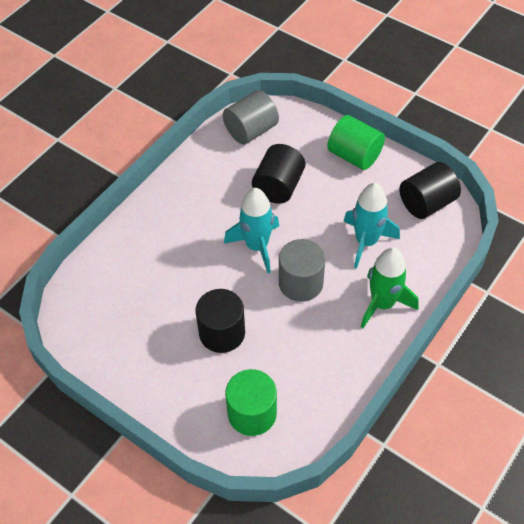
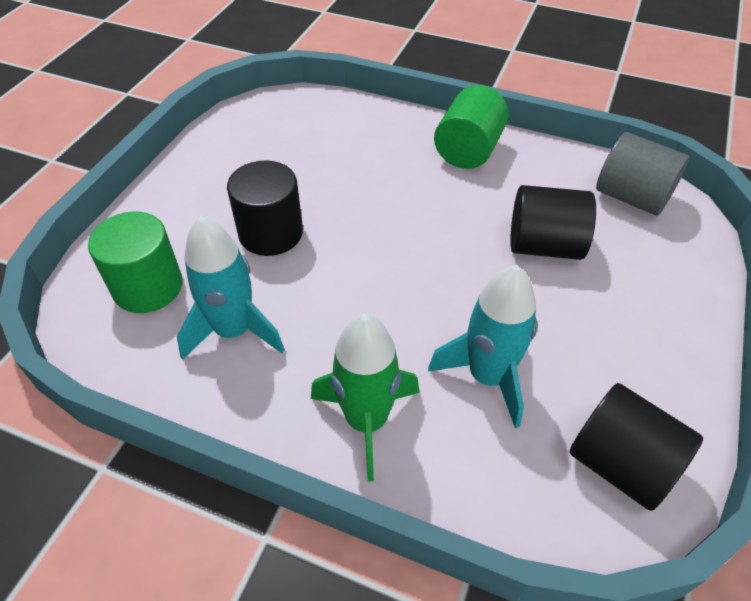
camera: 75 degrees right, 5 degrees down
(257, 246) = (424, 242): turquoise rocket -> turquoise rocket (234, 331)
(300, 283) = (376, 302): grey cylinder -> none
(354, 155) = (664, 331): green cylinder -> green cylinder (468, 150)

